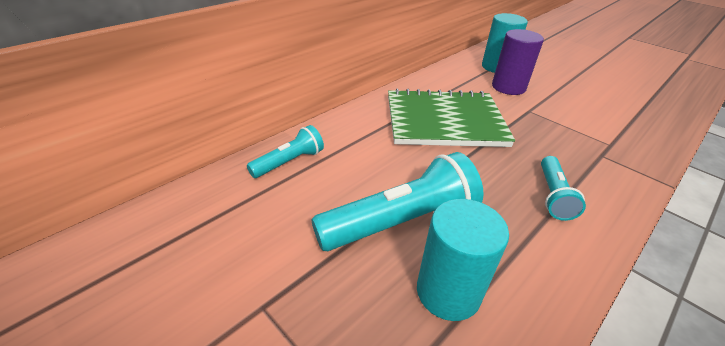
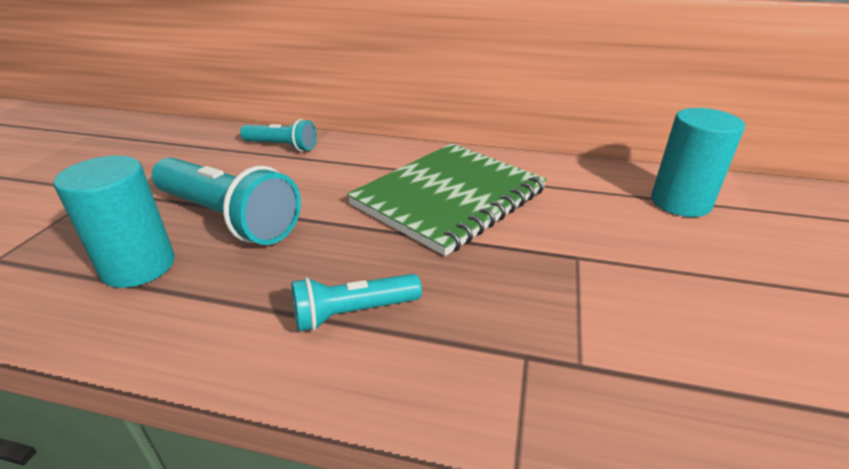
camera: 60 degrees right, 5 degrees down
(444, 121) = (449, 198): green notebook -> green notebook turned 75 degrees clockwise
(508, 87) = (626, 225): purple cylinder -> none

